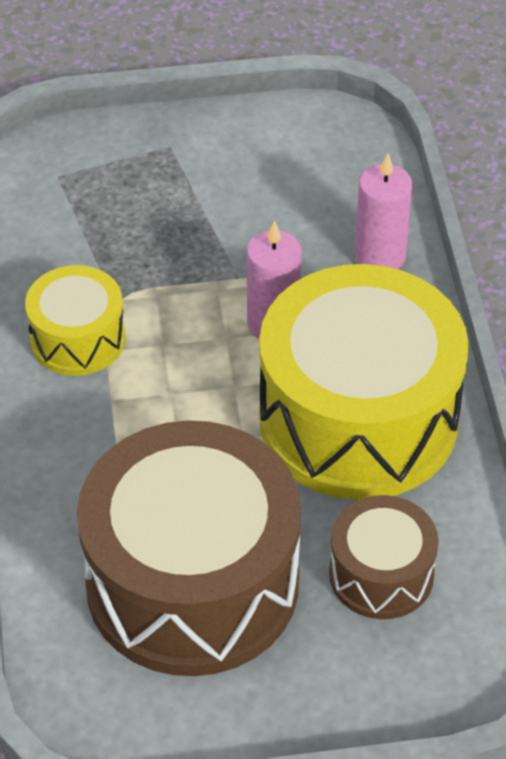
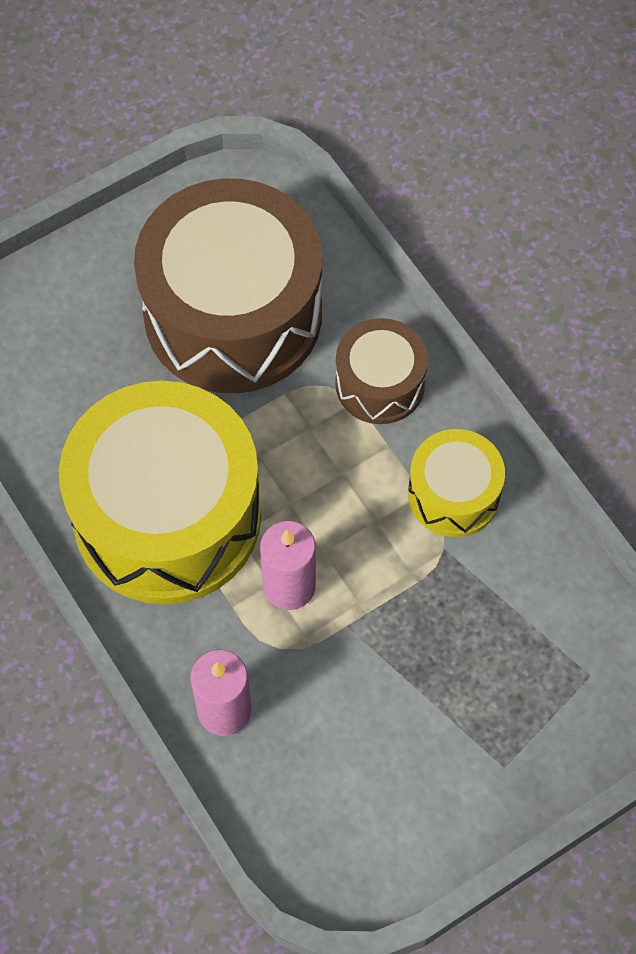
camera: 155 degrees right, 15 degrees up
(381, 574) = (89, 380): brown drum -> brown drum (380, 384)

